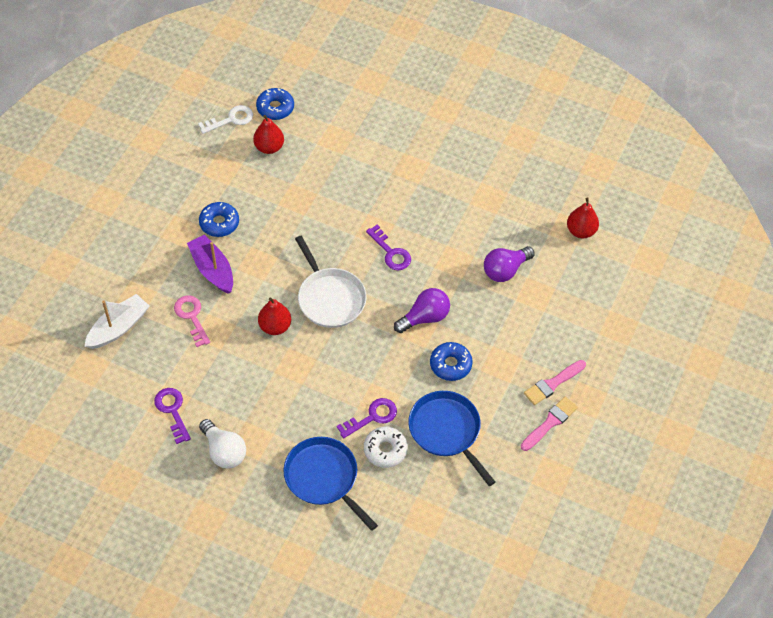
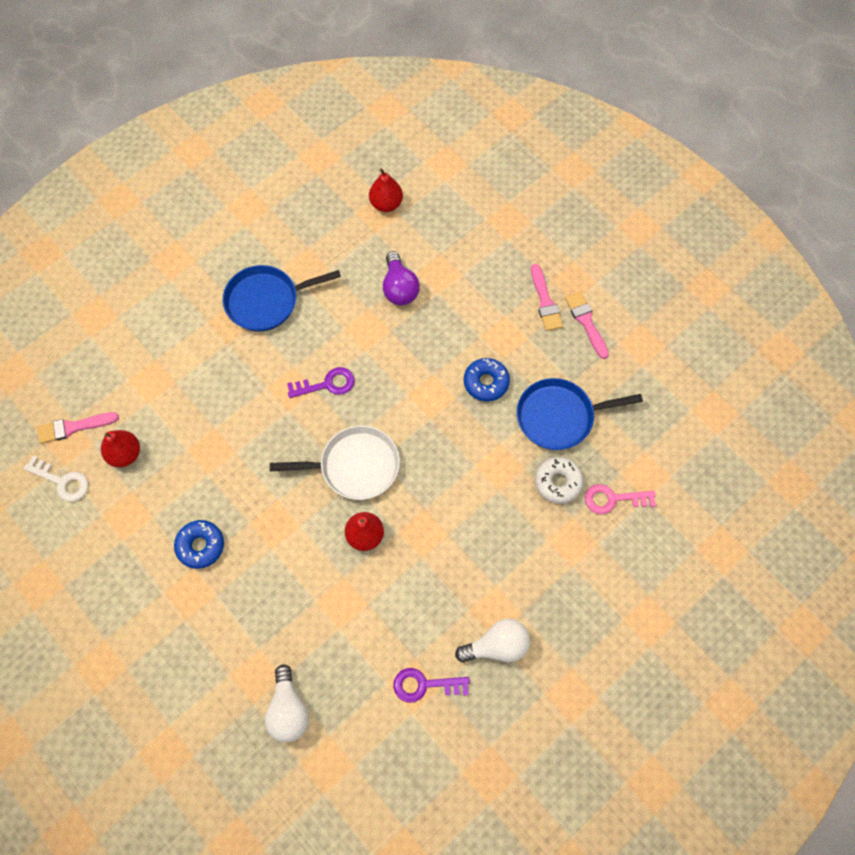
camera: 65 degrees left, 10 degrees up
(118, 328) = (288, 710): white boat -> white light bulb
(191, 317) = (312, 621): pink key -> pink key (613, 499)
(212, 270) = (260, 576): purple boat -> none
(231, 119) = (62, 481): white key -> white key turned 120 degrees clockwise
(275, 108) = (73, 427): blue donut -> pink brush
(323, 478) = (567, 555): blue pan -> blue pan (266, 301)
(372, 417) = (515, 480): purple key -> none
(425, 317) = (421, 384): purple light bulb -> none

